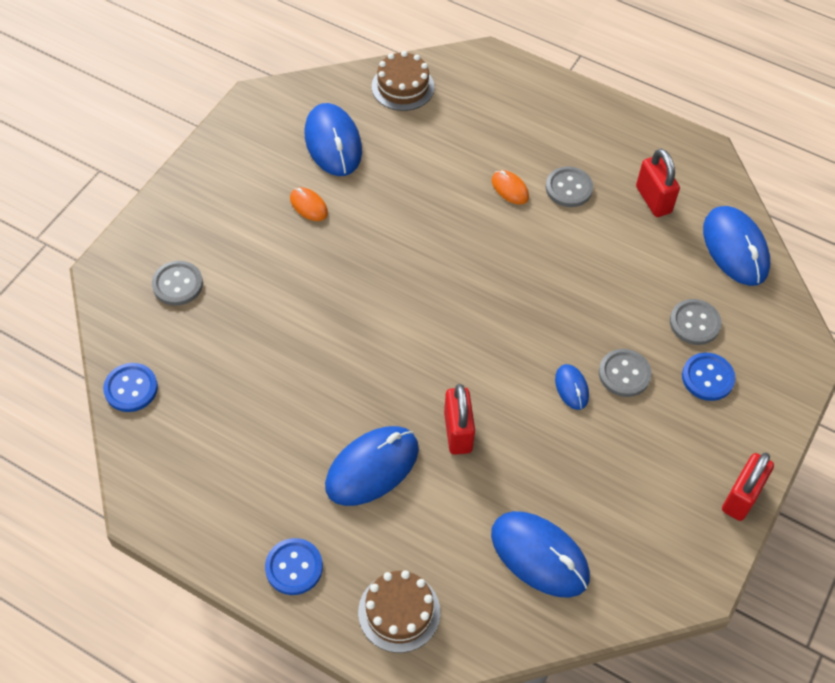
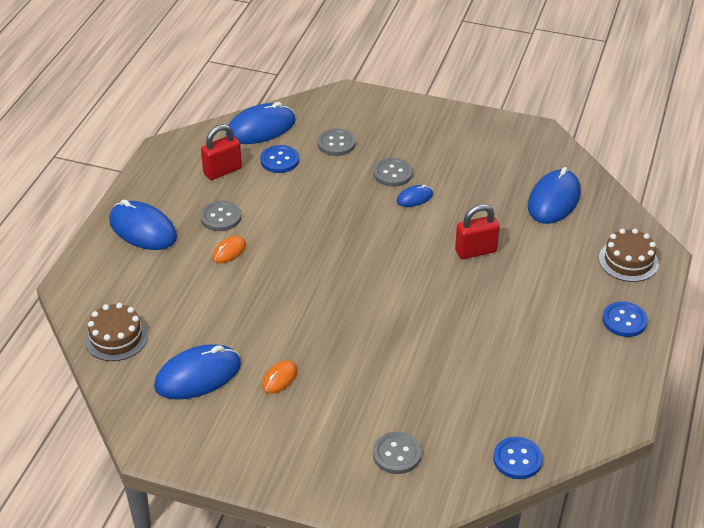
camera: 100 degrees left, 15 degrees down
(372, 467) = (525, 292): blue mouse -> blue mouse (143, 229)
(707, 378) = (381, 135): blue button -> blue button (279, 160)
(741, 497) = (469, 117): red padlock -> none

